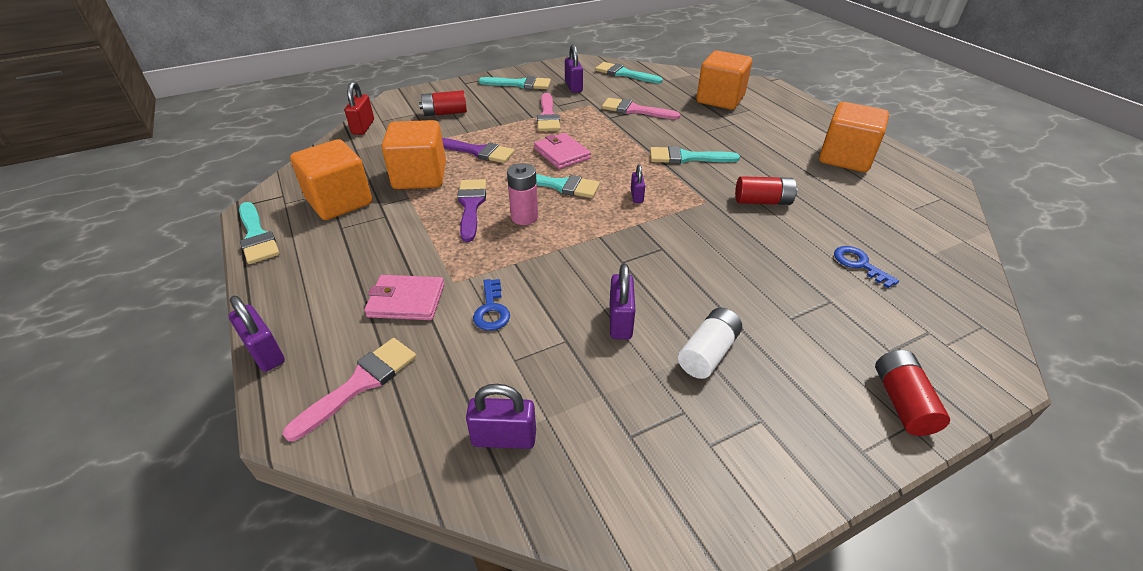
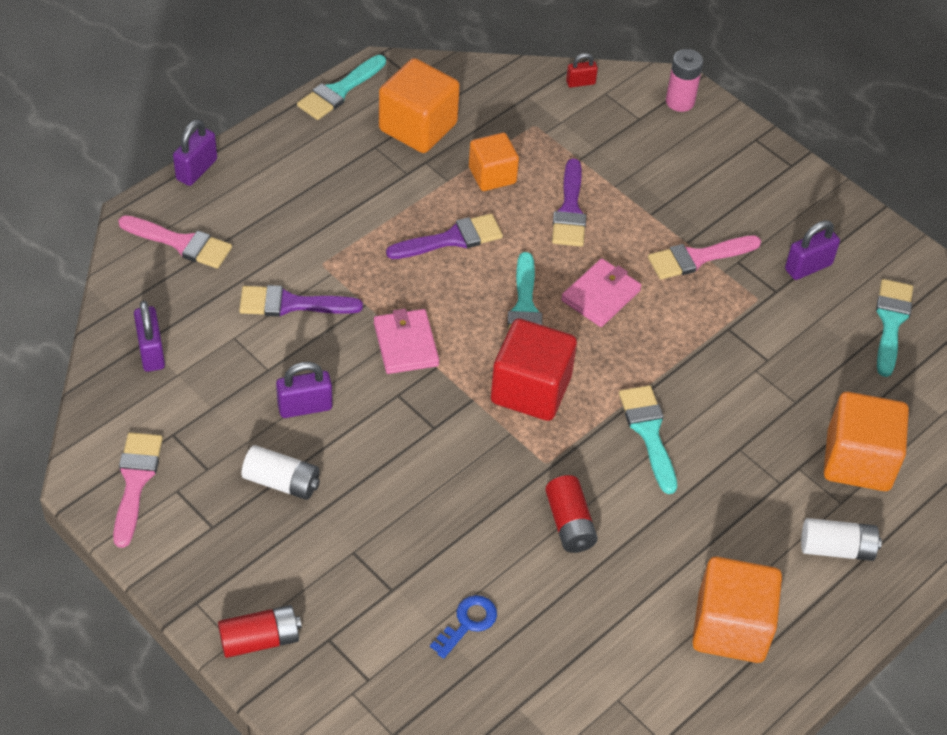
camera: 70 degrees right, 10 degrees up
(363, 127) = (580, 82): red padlock -> red padlock, size x0.63
(406, 301) = (284, 237): pink wallet -> pink wallet (405, 344)
(420, 176) = (492, 175): orange cube -> orange cube, size x0.64
(445, 113) = (654, 147): red battery -> none
(492, 310) = (291, 304): blue key -> purple brush
(520, 84) = (783, 202): turquoise brush -> none
(524, 217) = (447, 292): pink battery -> pink battery (680, 101)
(635, 110) = (765, 355): pink brush -> pink brush (135, 481)
(636, 196) = (531, 389): purple padlock -> red cube
(782, 116) = (837, 548): none -> white battery

